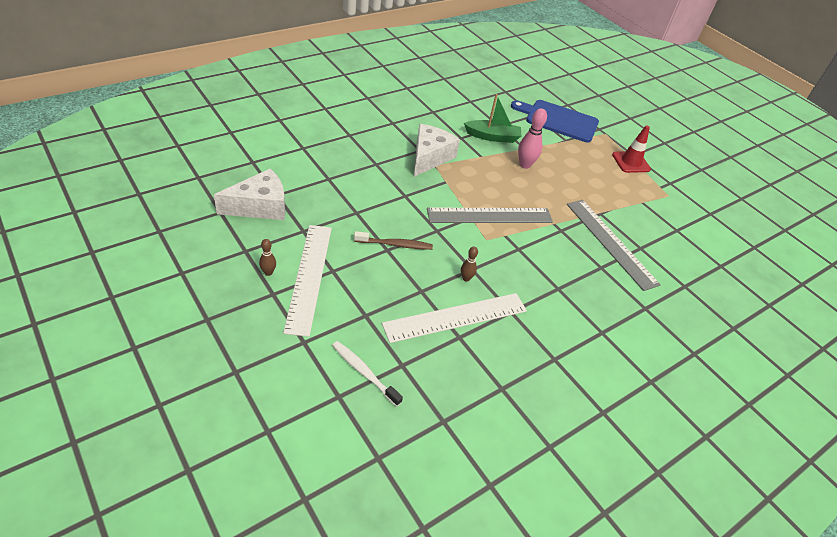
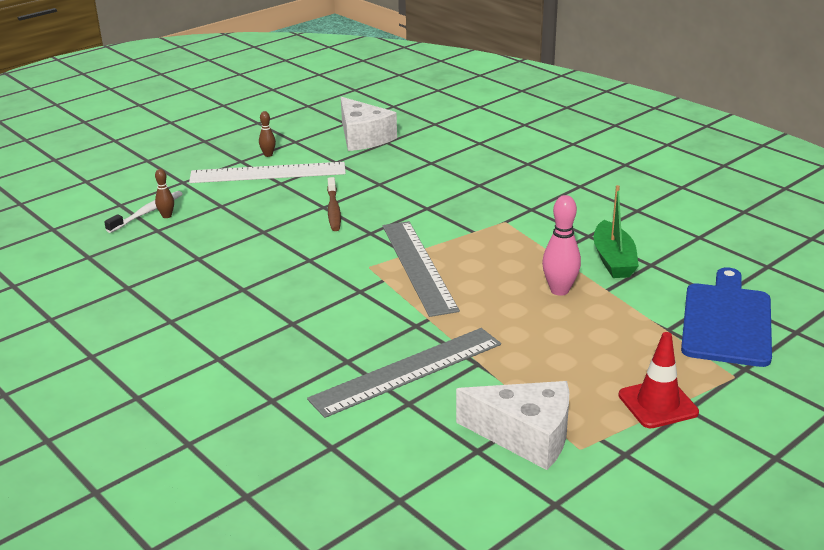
camera: 90 degrees right, 15 degrees down
(430, 157) = (520, 216): white cheese -> white cheese (525, 436)
(456, 317) = (226, 254): white ruler -> none
(466, 278) = (291, 256): brown bowling pin -> brown bowling pin (167, 216)

